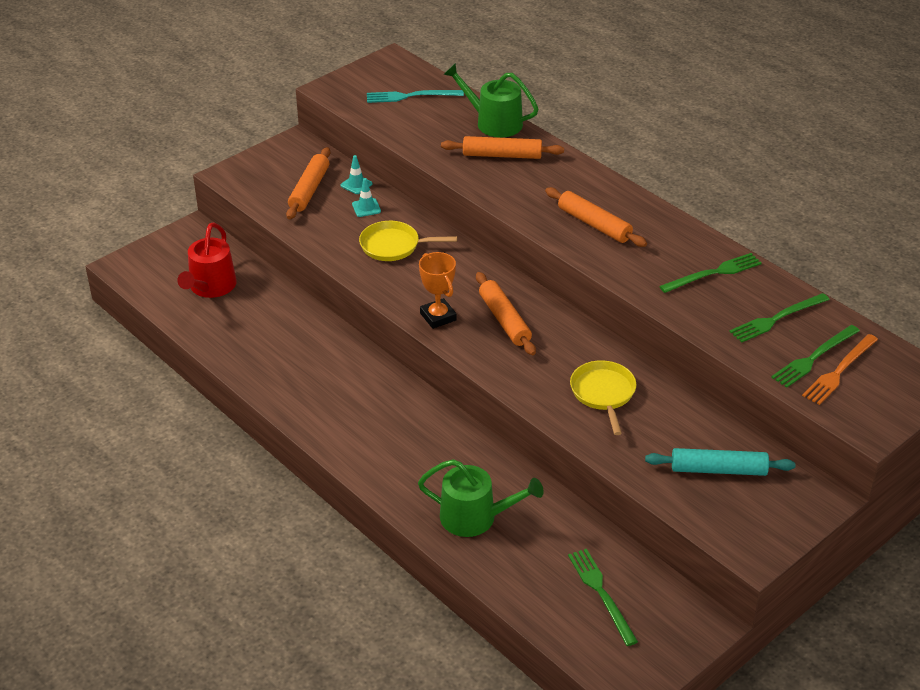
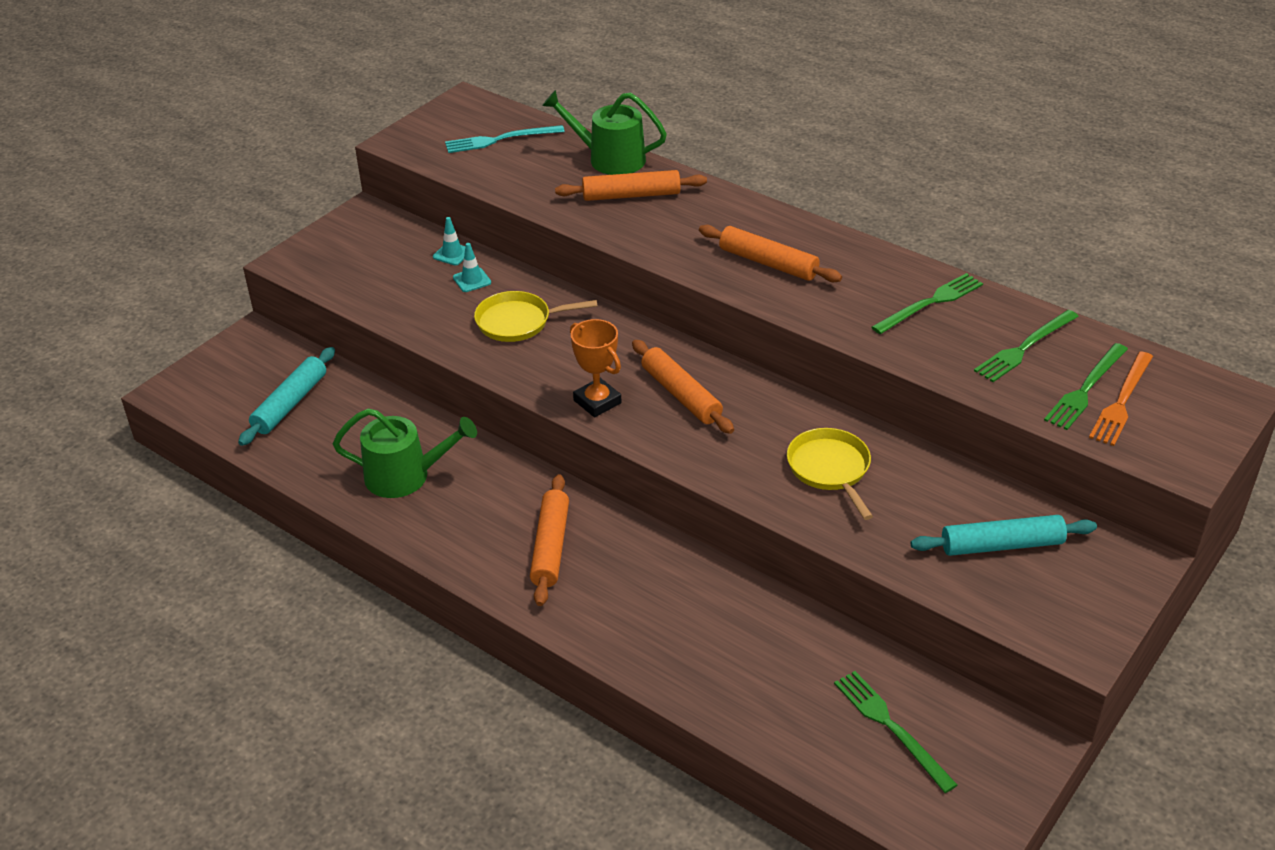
camera: 10 degrees left, 0 degrees up
(210, 287) = (290, 403): red watering can -> turquoise rolling pin
(309, 190) = (395, 267): orange rolling pin -> orange rolling pin (550, 547)
(475, 517) = (703, 651): green watering can -> green watering can (405, 476)

